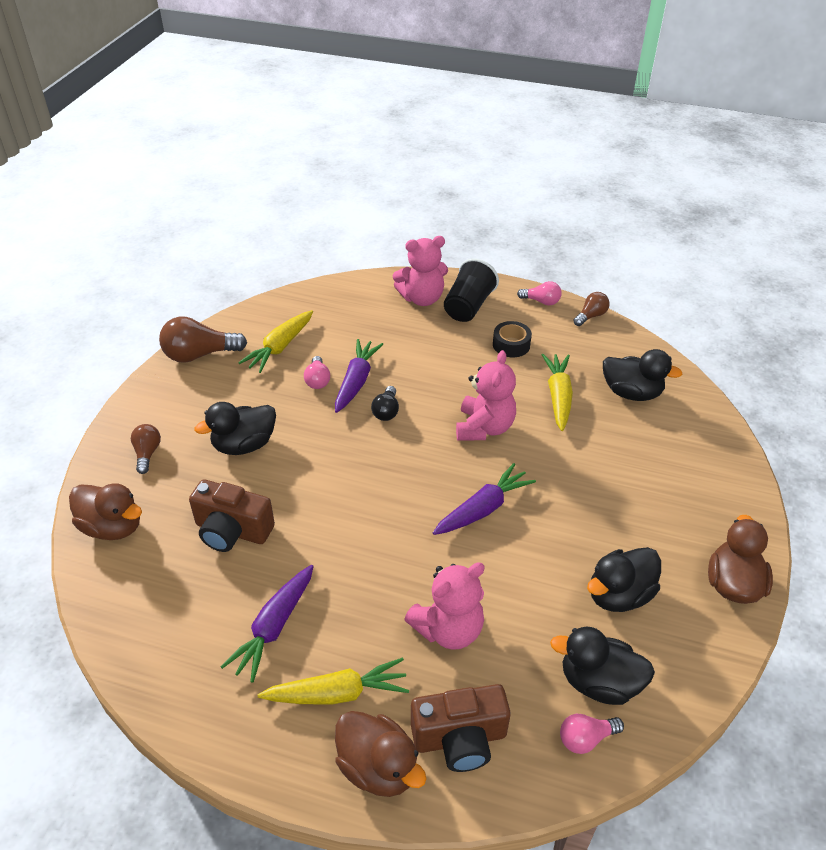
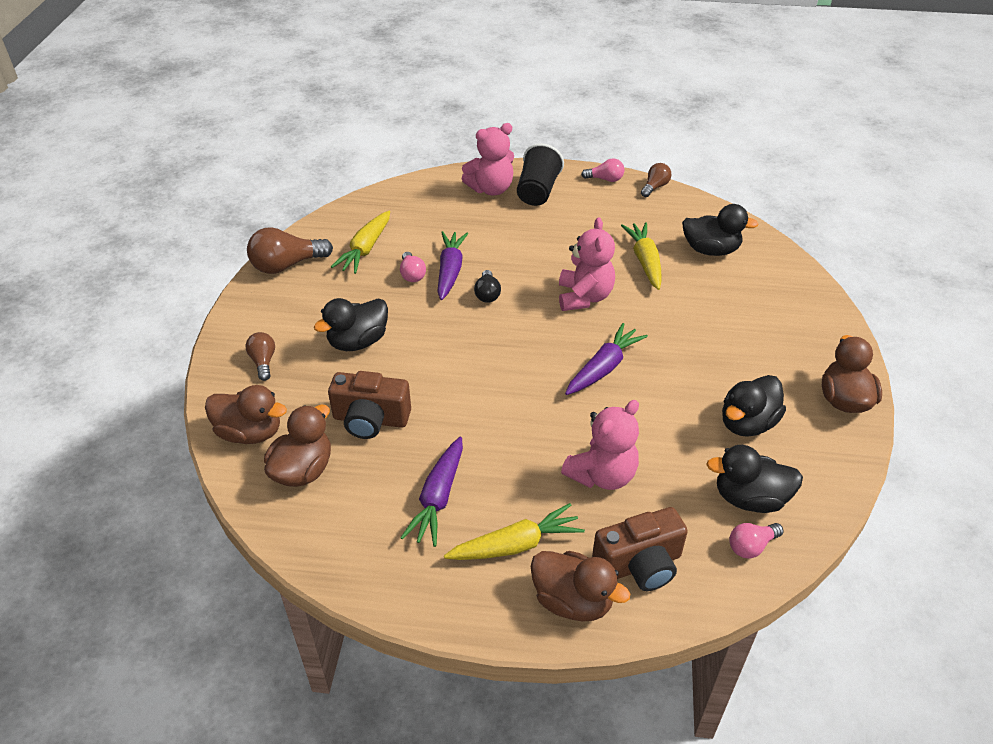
camera: 10 degrees left, 0 degrees up
(151, 575) = (303, 470): none -> brown duck
(511, 345) = (588, 221): black tape -> none

